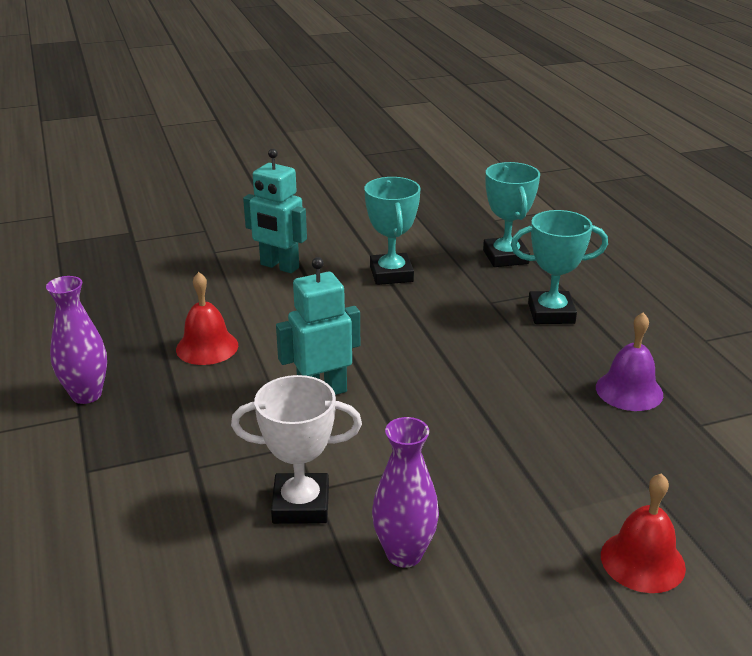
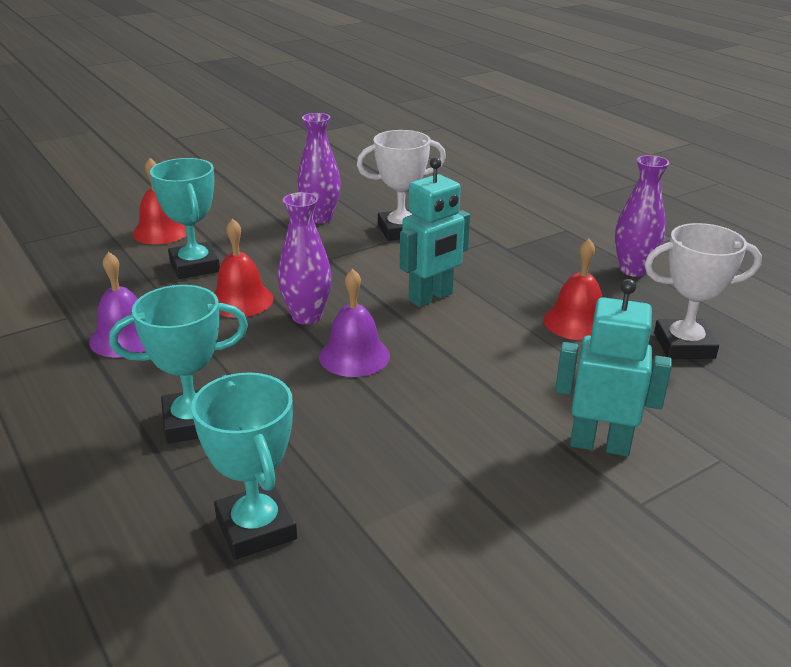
camera: 165 degrees right, 0 degrees up
(143, 315) = (684, 345): none -> white trophy
(391, 274) = (430, 456): turquoise trophy -> turquoise trophy (194, 266)
(419, 344) = (354, 356): none -> purple bell
(453, 388) = (306, 317): none -> purple vase
(520, 418) = (241, 300): none -> red bell

